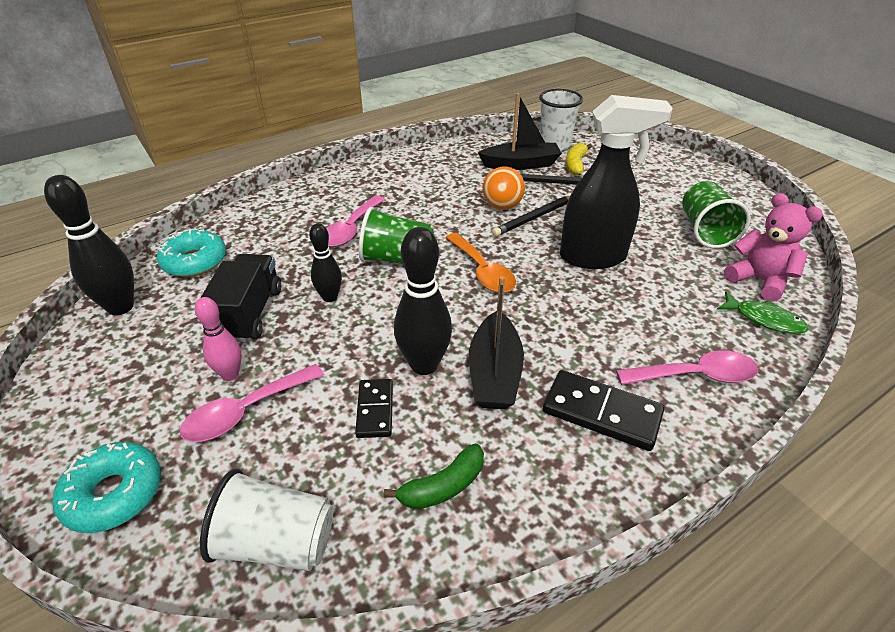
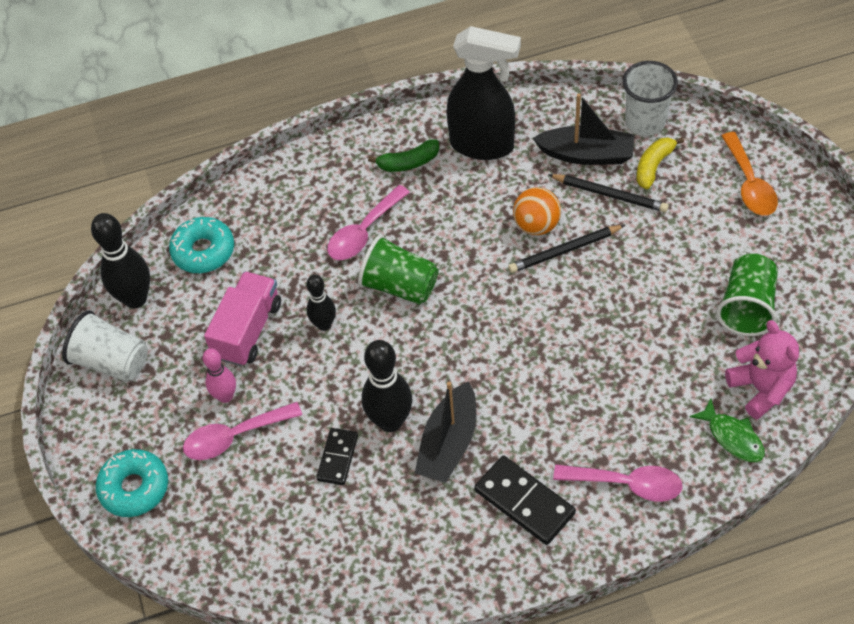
camera: 20 degrees right, 15 degrees up
(249, 314) = (248, 330): black truck -> pink truck
(277, 542) = (244, 551): white cup -> white cup (112, 361)
(443, 486) = (372, 537): green banana -> green banana (408, 163)
(482, 271) = (480, 319): orange spoon -> orange spoon (749, 184)
(593, 257) = (602, 322): black spray bottle -> black spray bottle (483, 145)

